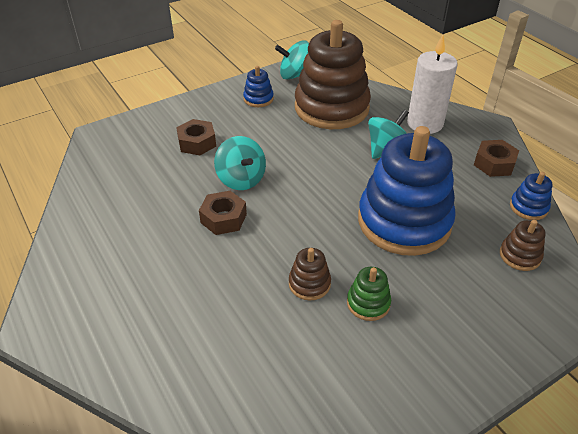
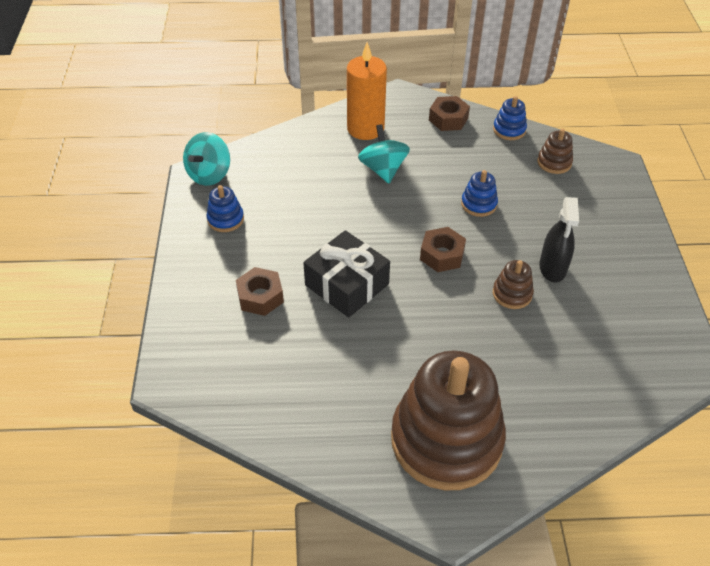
camera: 60 degrees left, 5 degrees up
(223, 218) = (394, 319): brown nut -> brown nut (442, 255)
(241, 179) = (347, 284): turquoise spinning top -> black gift
(331, 108) = (289, 174): brown stacking toy -> brown stacking toy (446, 440)
(368, 303) = (552, 268): green stacking toy -> black spray bottle
(404, 221) = (478, 204): blue stacking toy -> blue stacking toy, size x0.41
(425, 123) = (365, 128): white candle -> orange candle

